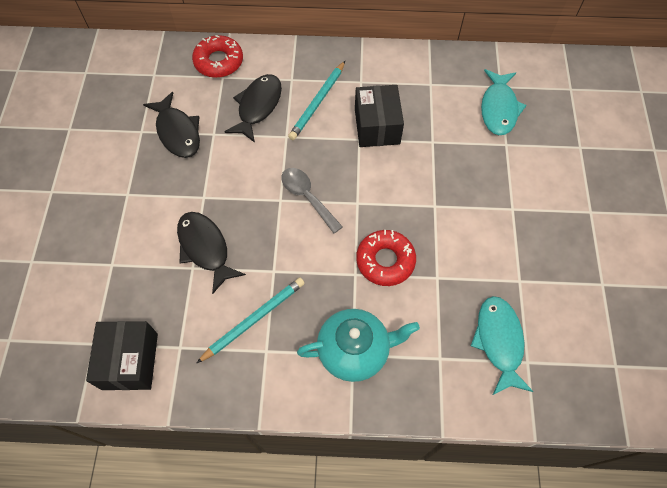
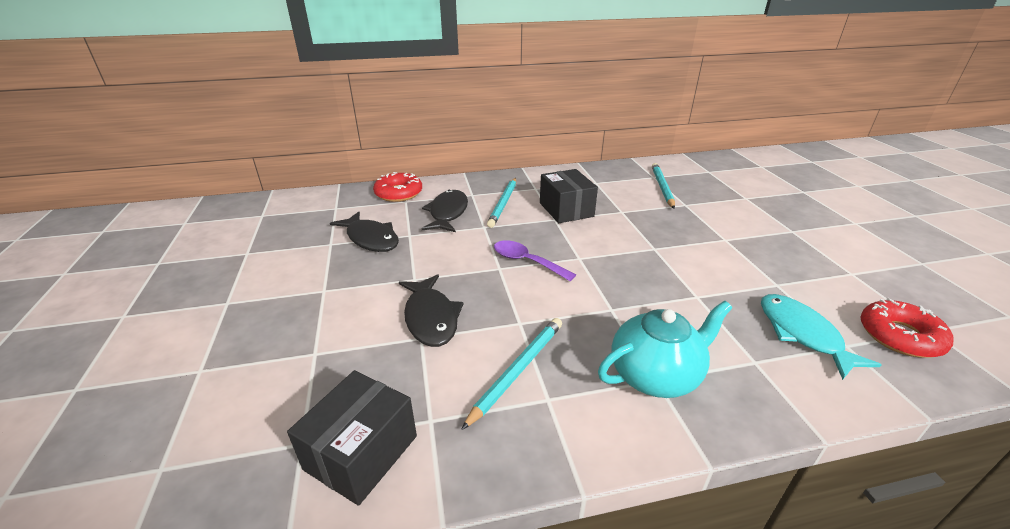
camera: 15 degrees left, 30 degrees down
(130, 361) = (361, 452): black box -> black box turned 45 degrees clockwise
(205, 248) = (431, 318): black fish -> black fish turned 150 degrees counterclockwise
(307, 197) = (526, 262): grey spoon -> purple spoon
(385, 261) = (635, 293): red donut -> red donut (900, 336)
(499, 108) = (662, 187): turquoise fish -> turquoise pencil

